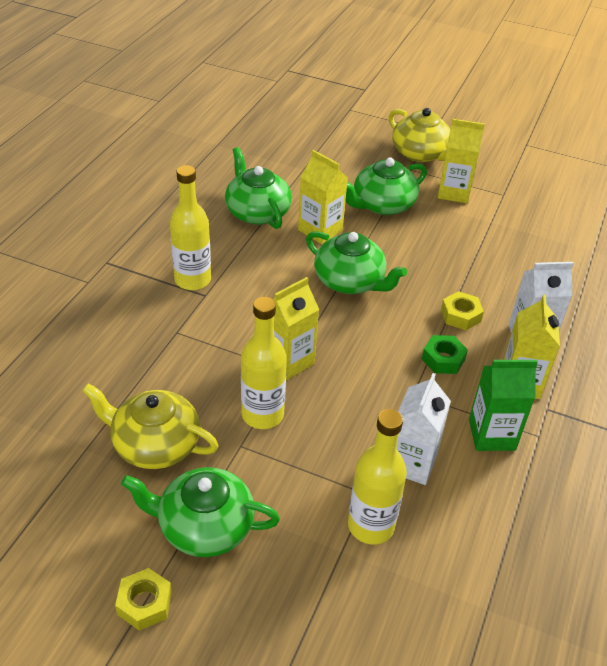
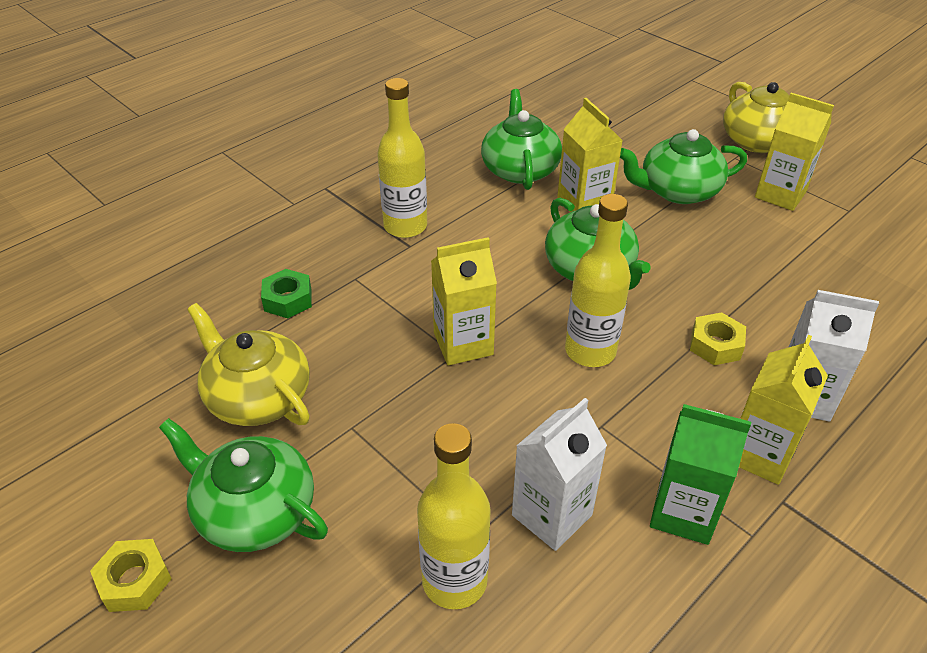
camera: 25 degrees right, 0 degrees up
(262, 415) = (397, 398): yellow bottle -> yellow bottle (590, 351)
(443, 359) = (663, 394): green nut -> green nut (288, 300)

